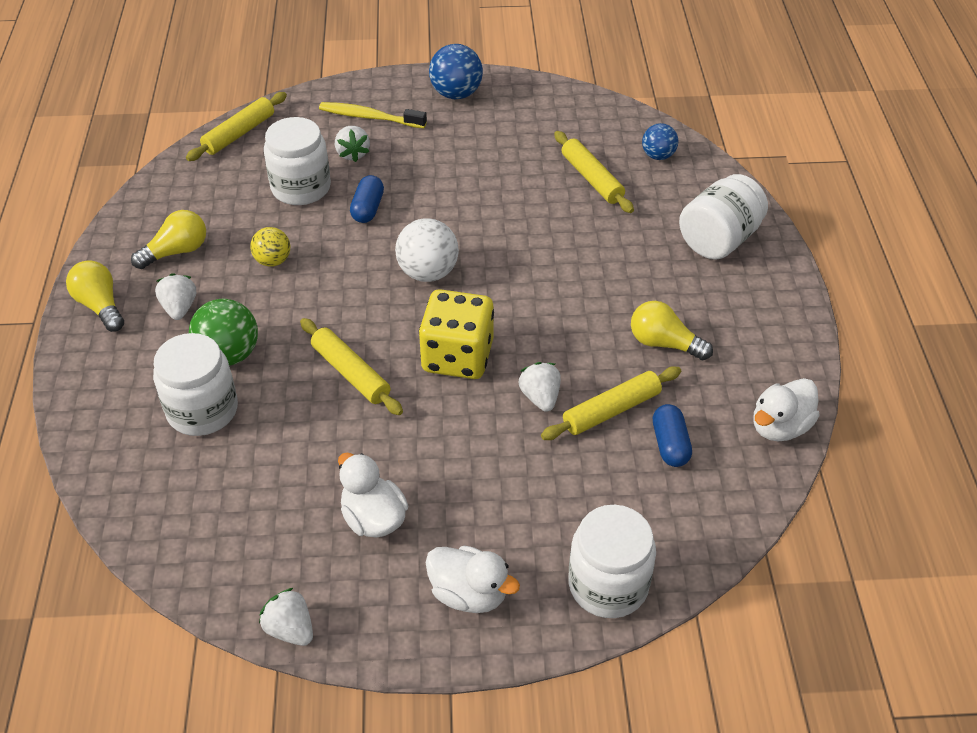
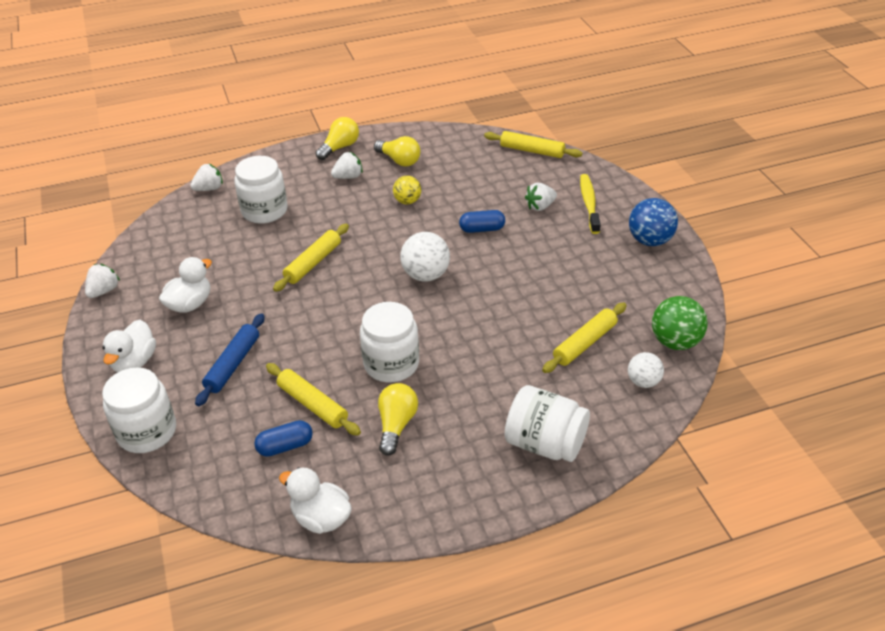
camera: 75 degrees right, 5 degrees down
(229, 354) = (314, 207): green ball -> green ball (675, 342)
(301, 188) = (488, 193): white jar -> white jar (391, 364)
(457, 356) = (344, 309): yellow dice -> none
(515, 481) = (233, 364): none -> blue rolling pin
(540, 397) = (315, 361): white strawberry -> white strawberry (209, 189)
(658, 156) = (643, 382): blue ball -> white ball

